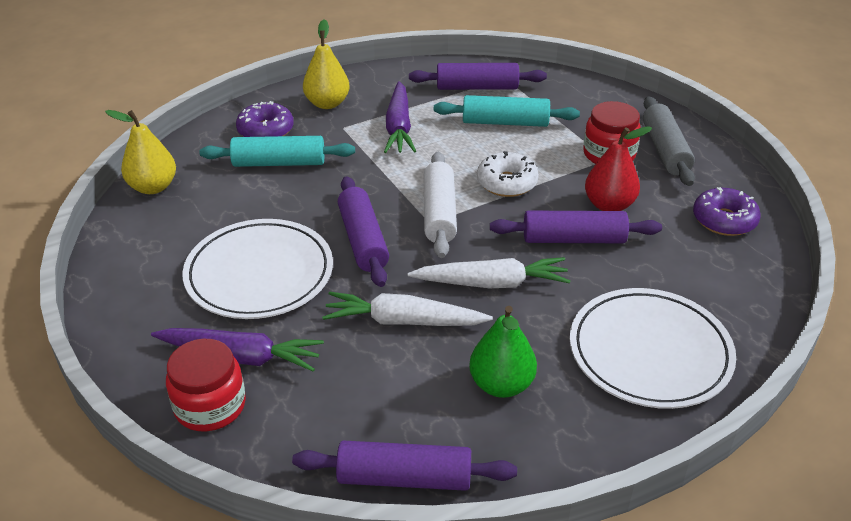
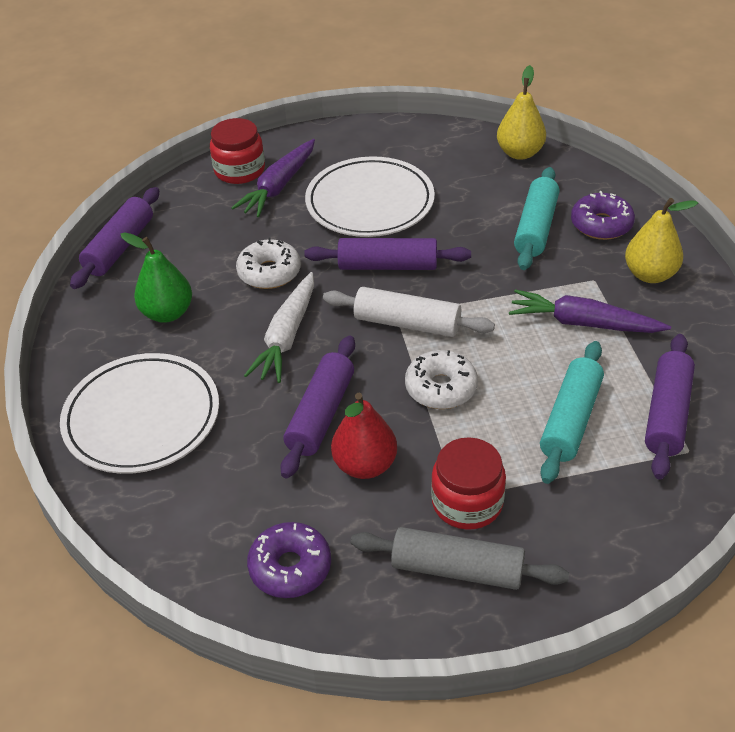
camera: 110 degrees right, 5 degrees up
(403, 321) = (269, 272): white carrot -> white donut

